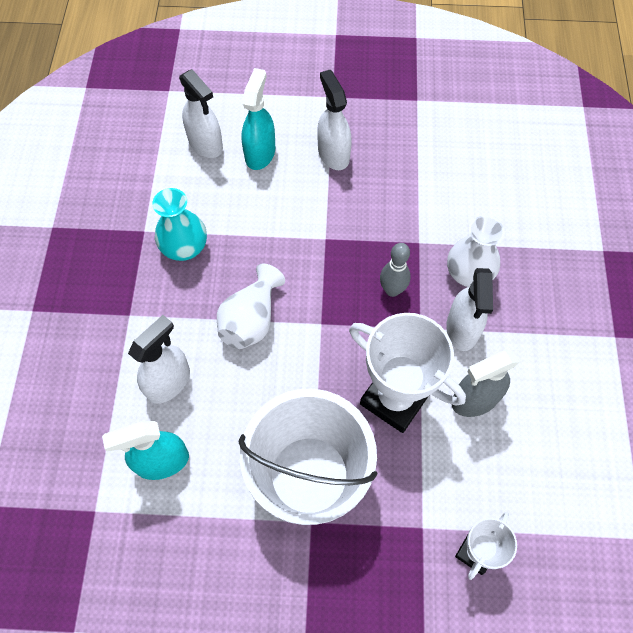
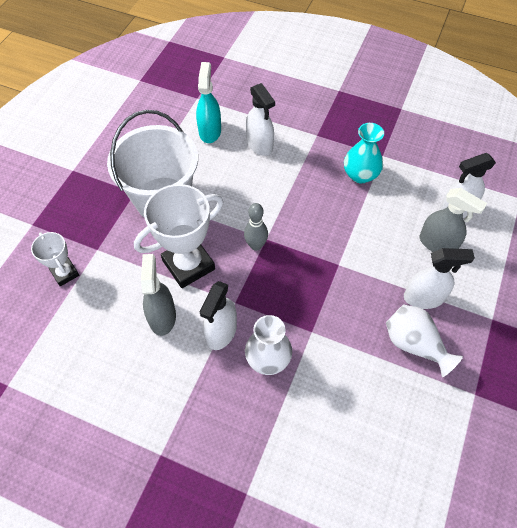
camera: 110 degrees right, 5 degrees down
(251, 320) = (286, 198): white vase -> white vase (414, 344)
(260, 153) = (437, 244): turquoise spray bottle -> grey spray bottle
(392, 290) = (275, 295): grey bowling pin -> grey bowling pin (256, 245)
(462, 329) = (221, 332): white spray bottle -> white spray bottle turned 90 degrees counterclockwise

